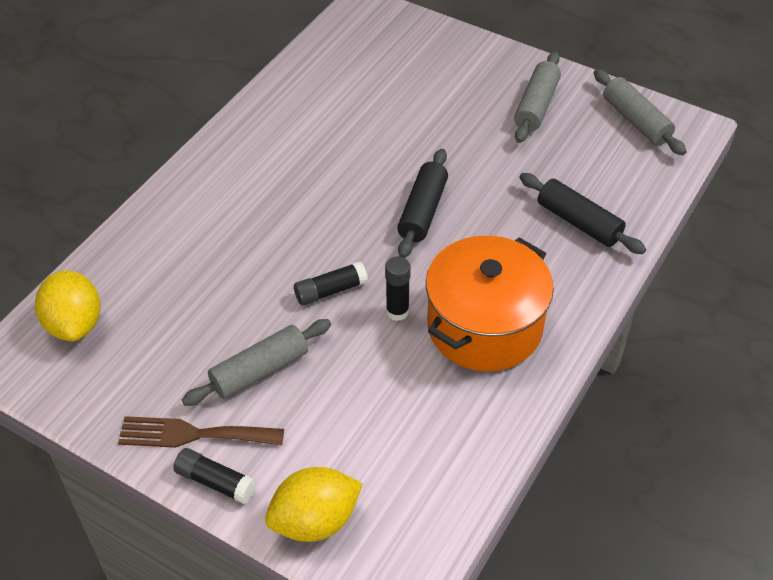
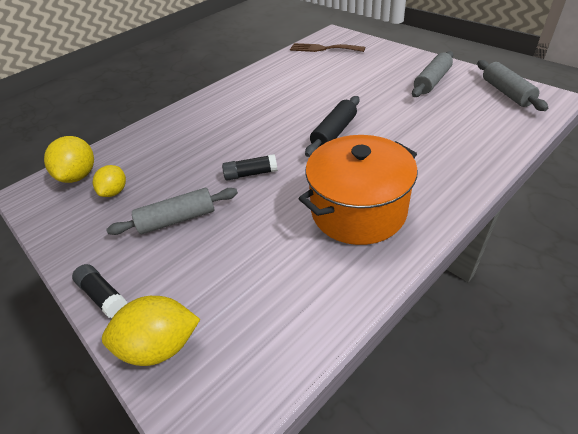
camera: 20 degrees right, 5 degrees down
(147, 342) = (115, 191): none -> yellow lemon
(195, 434) = (109, 257): brown fork -> brown fork (324, 49)
(397, 311) = (293, 192): black glue stick -> none
(579, 222) = (451, 148): black rolling pin -> none

